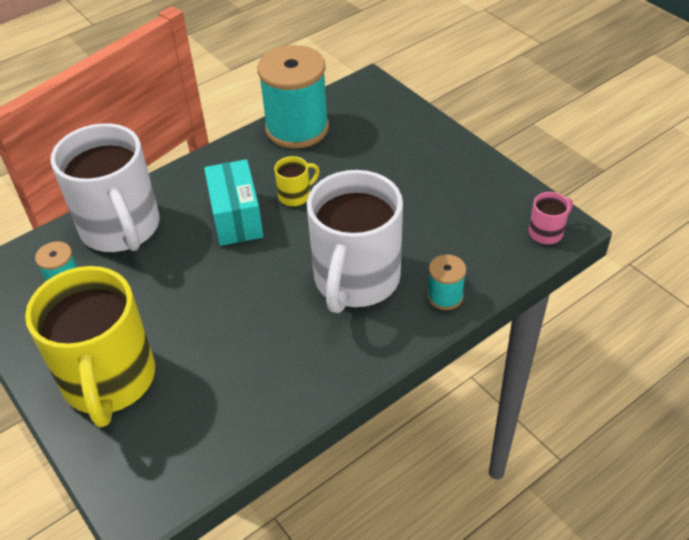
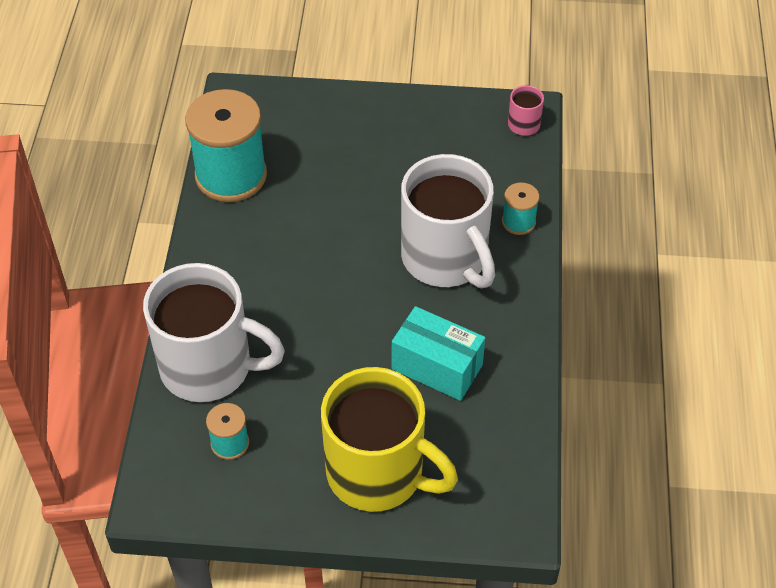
camera: 50 degrees left, 5 degrees up
(236, 218) = (291, 284): turquoise box -> turquoise box (437, 367)
(295, 195) = (311, 231): yellow mug -> none

